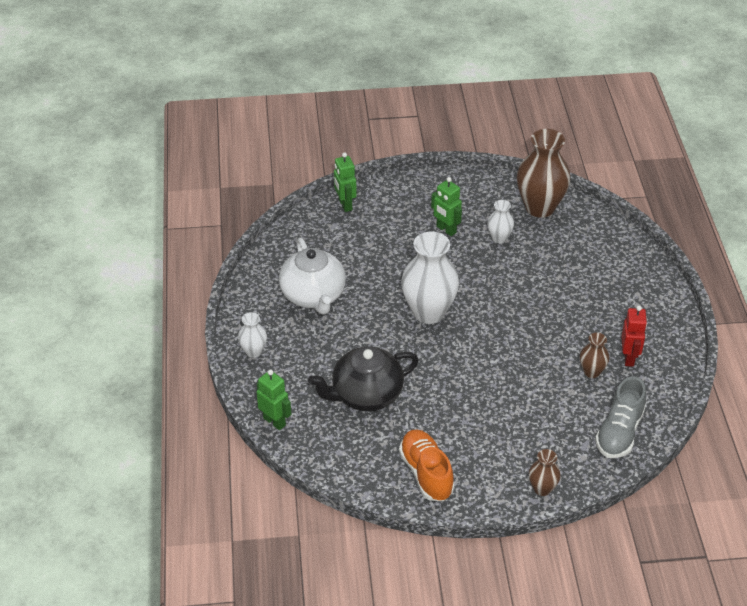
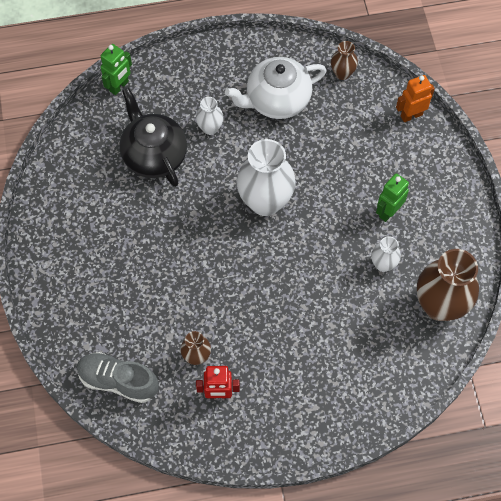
camera: 85 degrees right, 20 degrees up
(253, 351) = (200, 60): white vase -> white vase (210, 128)
(345, 205) = (411, 115): green robot -> orange robot
(426, 473) = (64, 210): orange shoe -> none
(542, 488) = (48, 309): brown vase -> brown vase (342, 73)

